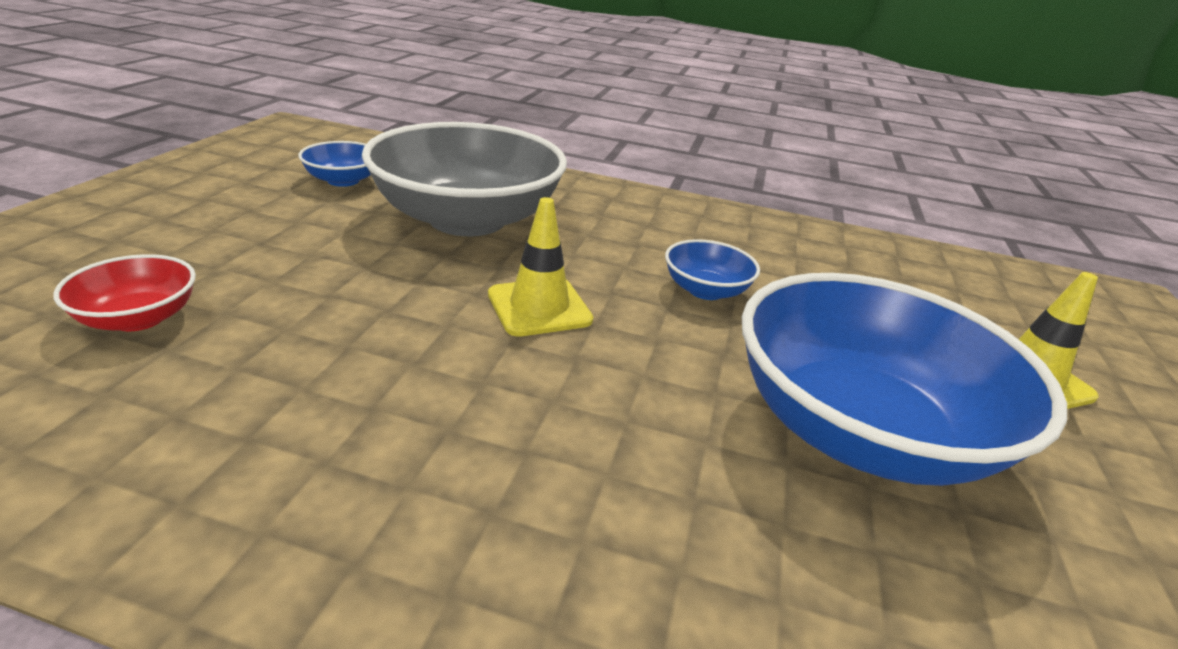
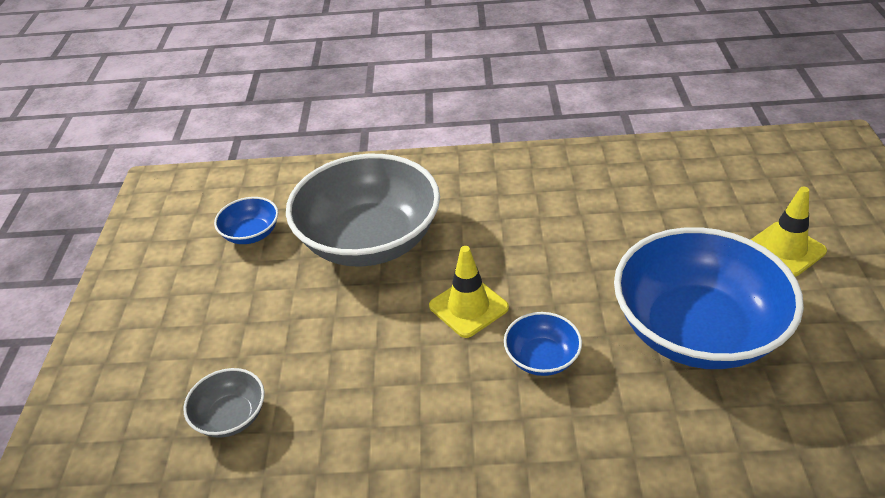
camera: 10 degrees left, 10 degrees up
(139, 318) = (231, 416): red bowl -> grey bowl
(705, 290) = (566, 247): blue bowl -> blue bowl (542, 358)

